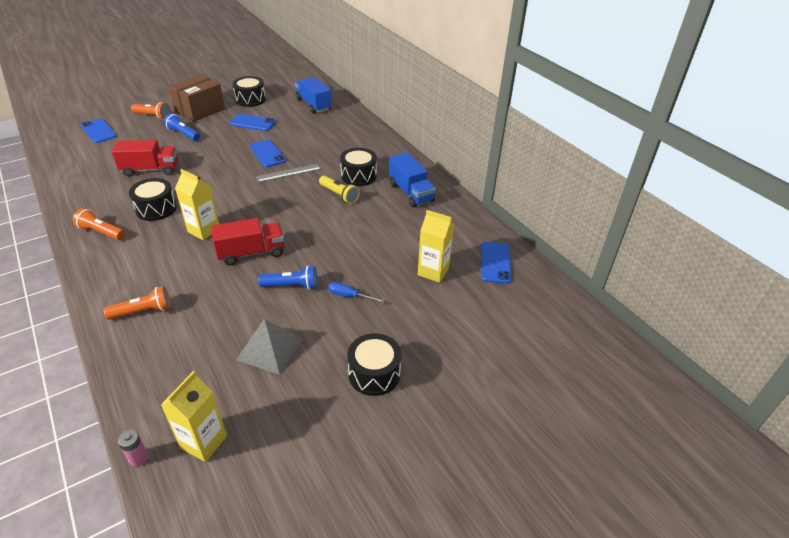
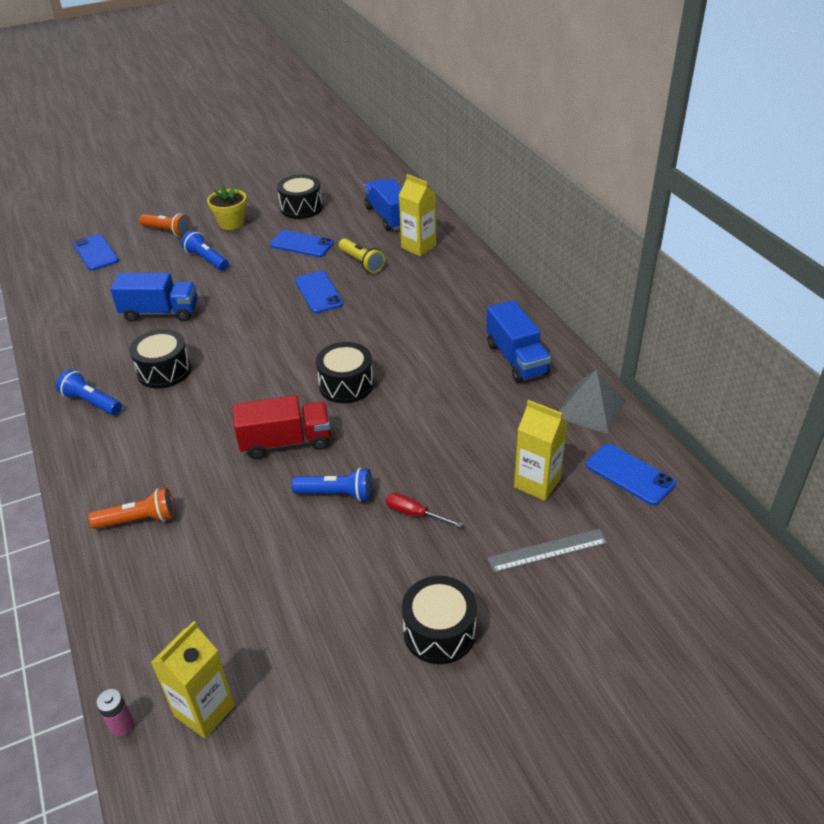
camera: 10 degrees right, 0 degrees up
(101, 232) = (92, 402): orange flashlight -> blue flashlight
(150, 170) = (160, 312): red truck -> blue truck
(200, 110) = (231, 223): brown box -> yellow flower pot
(204, 230) = (225, 405): yellow carton -> yellow carton (418, 247)
(270, 349) = (300, 585): grey pyramid -> grey pyramid (590, 408)
(288, 173) = (346, 322): grey ruler -> grey ruler (547, 550)
(339, 195) = (413, 359): yellow flashlight -> yellow flashlight (361, 262)
(349, 296) = (414, 514): blue screwdriver -> red screwdriver
(358, 176) = (444, 330): black drum -> black drum (346, 385)
(495, 263) = (629, 474): blue phone -> blue phone turned 60 degrees counterclockwise

